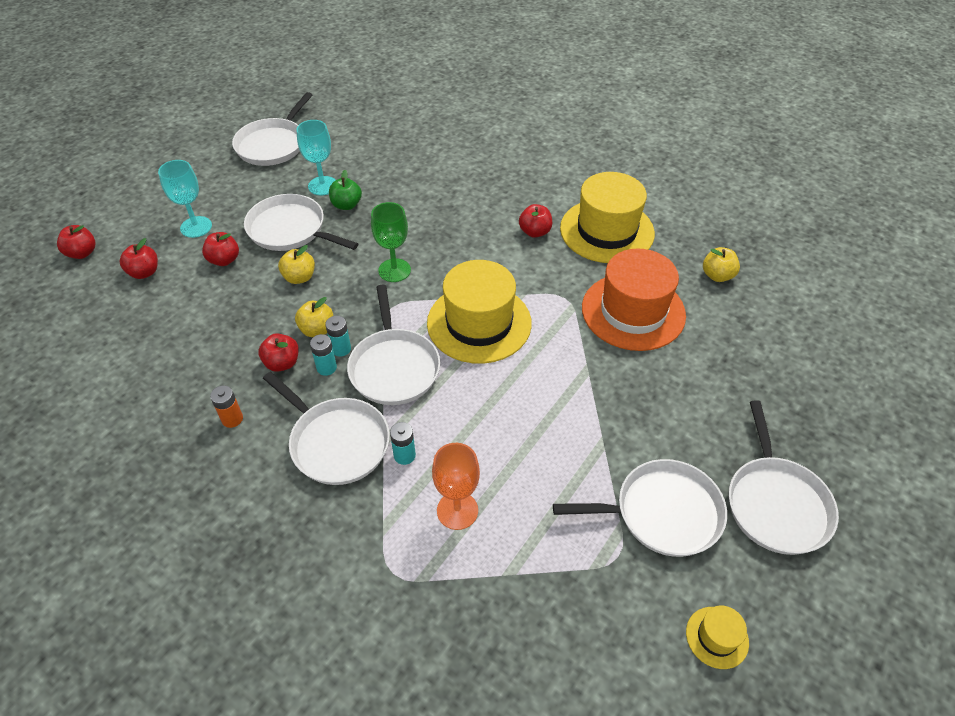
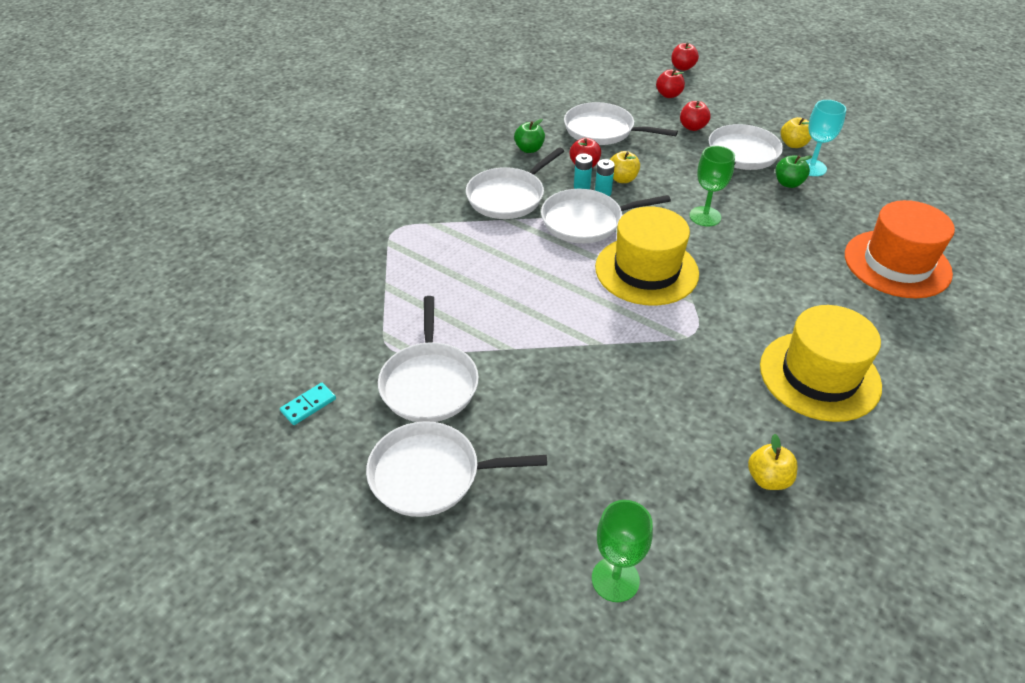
camera: 90 degrees right, 5 degrees down
(196, 227) = (728, 109): turquoise goblet -> none
(232, 419) = (529, 149): orange battery -> green apple
(273, 145) = (860, 135): white pan -> white pan (602, 130)
(299, 277) = (681, 165): yellow apple -> yellow apple (793, 144)
(404, 455) = (495, 230): turquoise battery -> none
(457, 510) = (443, 259): orange goblet -> none
(535, 232) = (795, 313): red apple -> none
(633, 311) = (685, 387): orange hat -> orange hat (897, 264)
(717, 637) = (308, 405): yellow hat -> turquoise domino
(834, 372) = (615, 579): none -> green goblet

